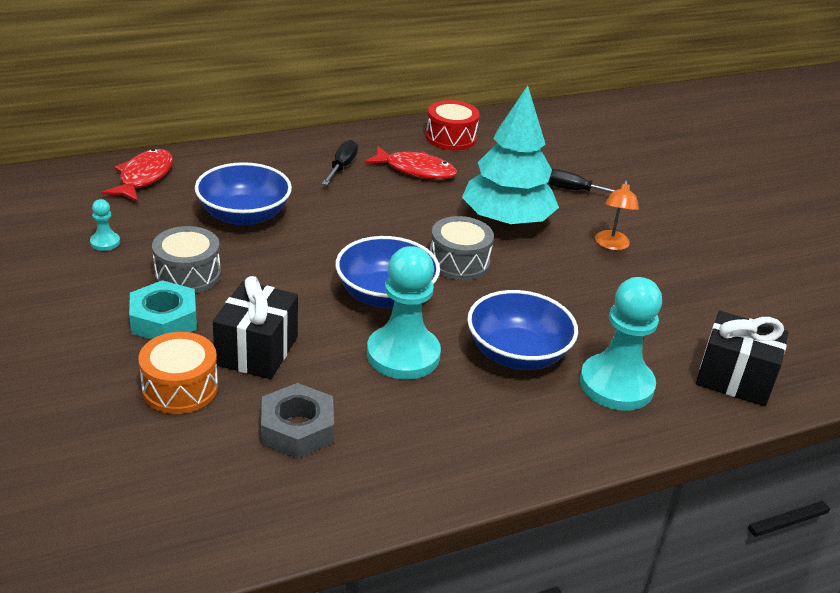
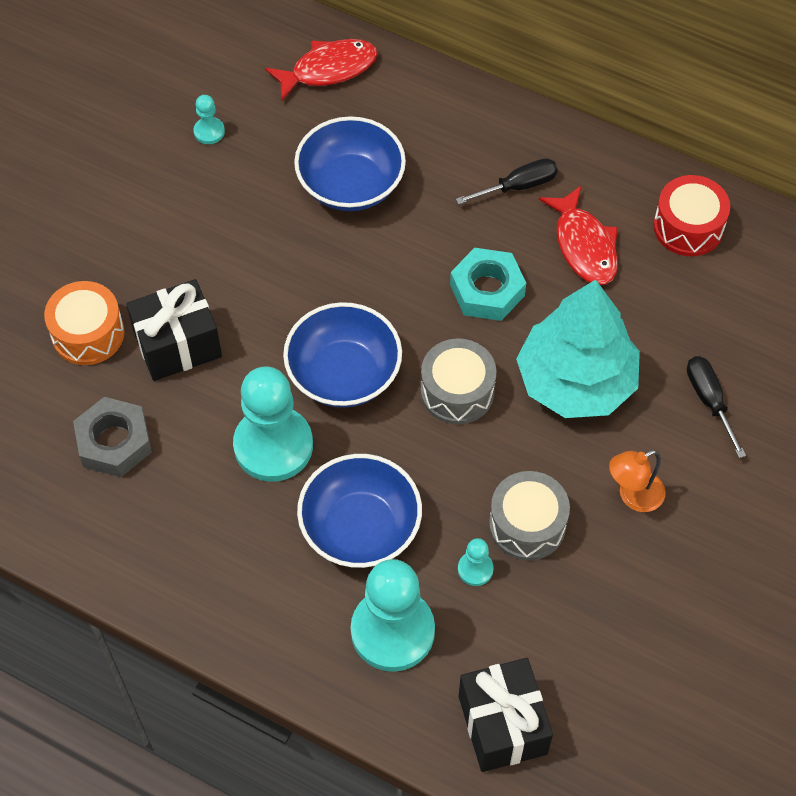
camera: 55 degrees right, 25 degrees up
(164, 320) = (153, 255): turquoise nut -> turquoise nut (487, 290)
(187, 275) = (225, 220): grey drum -> grey drum (527, 525)
(602, 326) = (475, 569): none -> turquoise pawn

